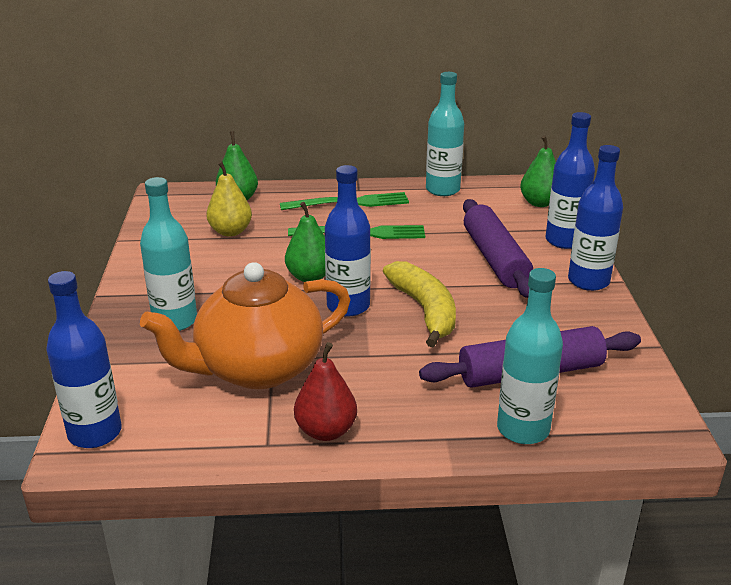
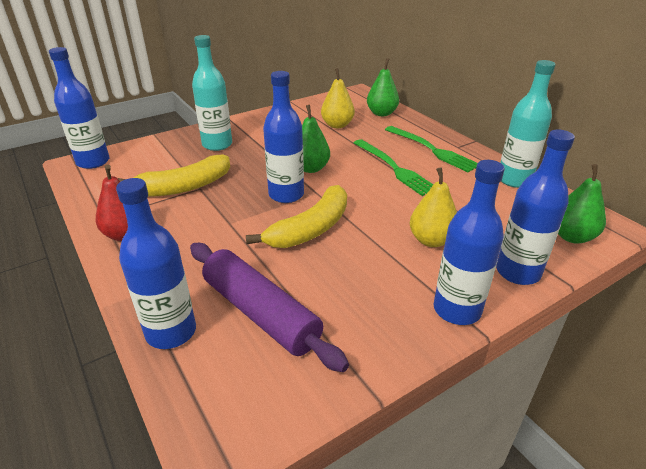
camera: 60 degrees right, 5 degrees up
(257, 369) = (183, 187): orange teapot -> yellow banana
(495, 259) = (431, 240): purple rolling pin -> yellow pear
(523, 429) = (171, 332): turquoise bottle -> blue bottle

